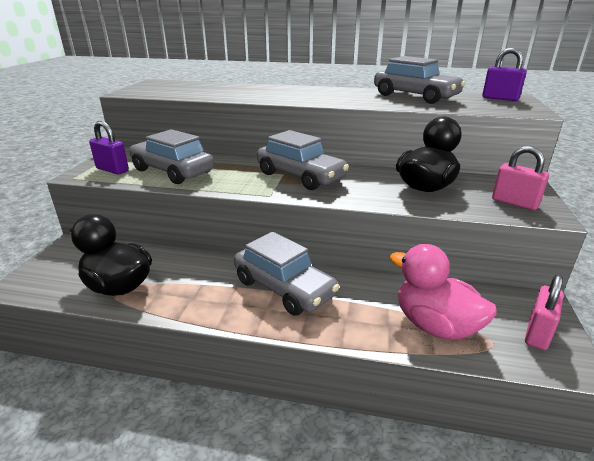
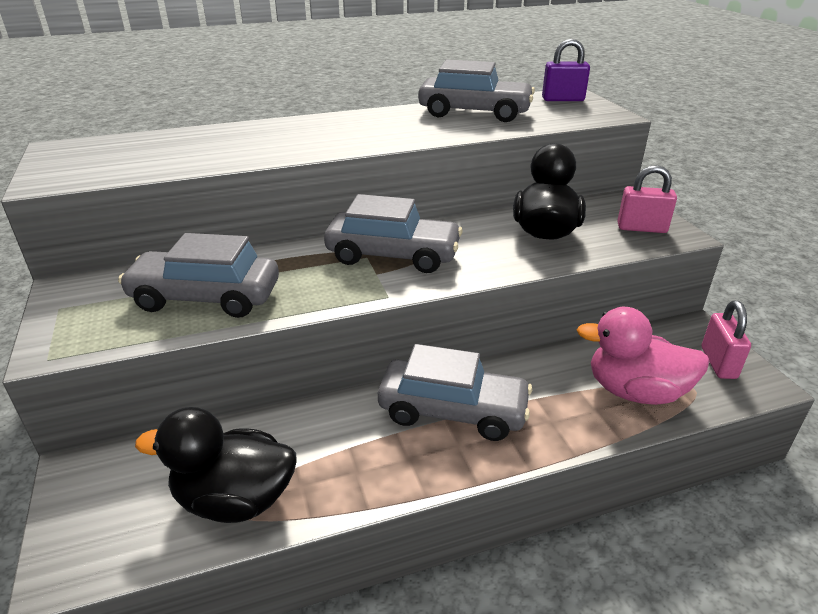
camera: 30 degrees left, 5 degrees up
(112, 170) = (100, 323): purple padlock -> none

